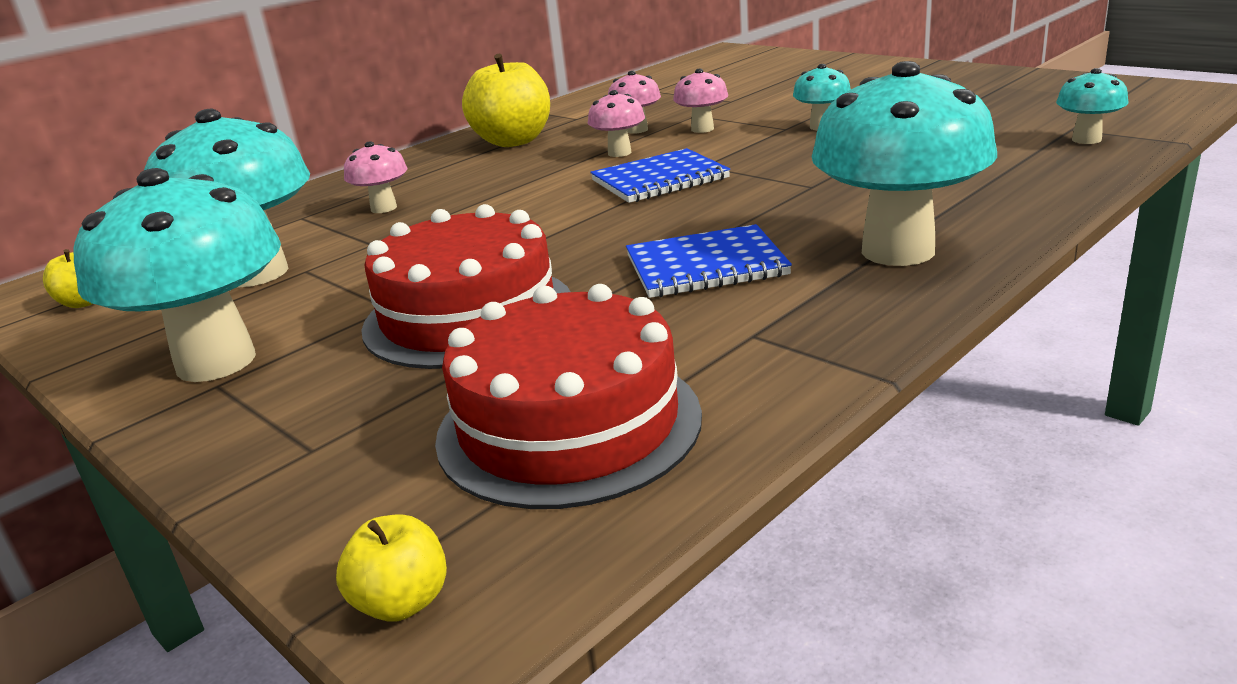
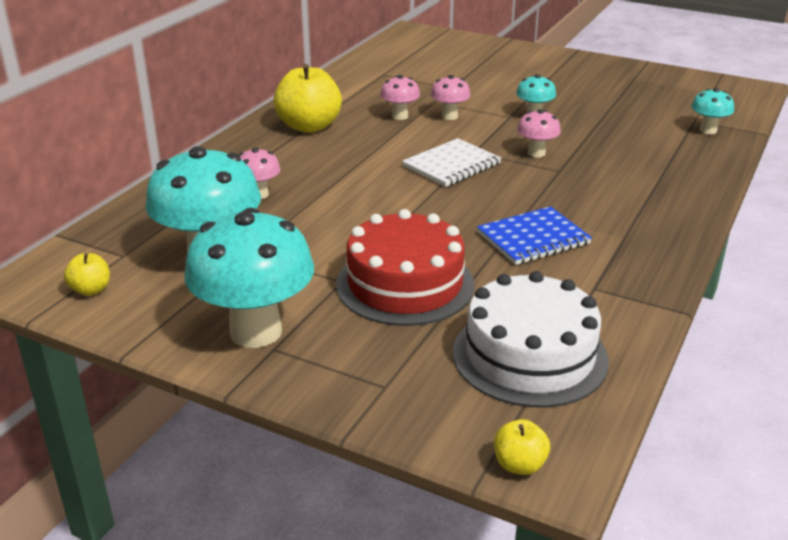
camera: 20 degrees left, 5 degrees up
(569, 425) = (530, 355): red cake -> white cake
(619, 153) = (403, 139): pink mushroom -> pink mushroom (536, 153)
(659, 180) = (451, 165): blue notebook -> white notebook
(898, 251) = (642, 223): turquoise mushroom -> none

